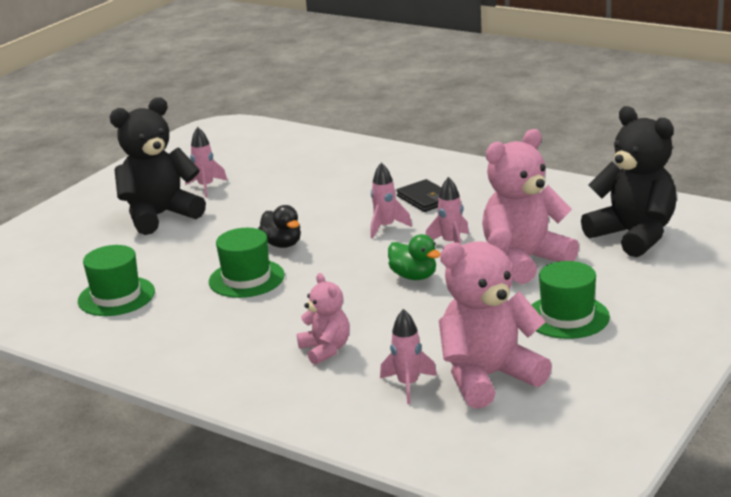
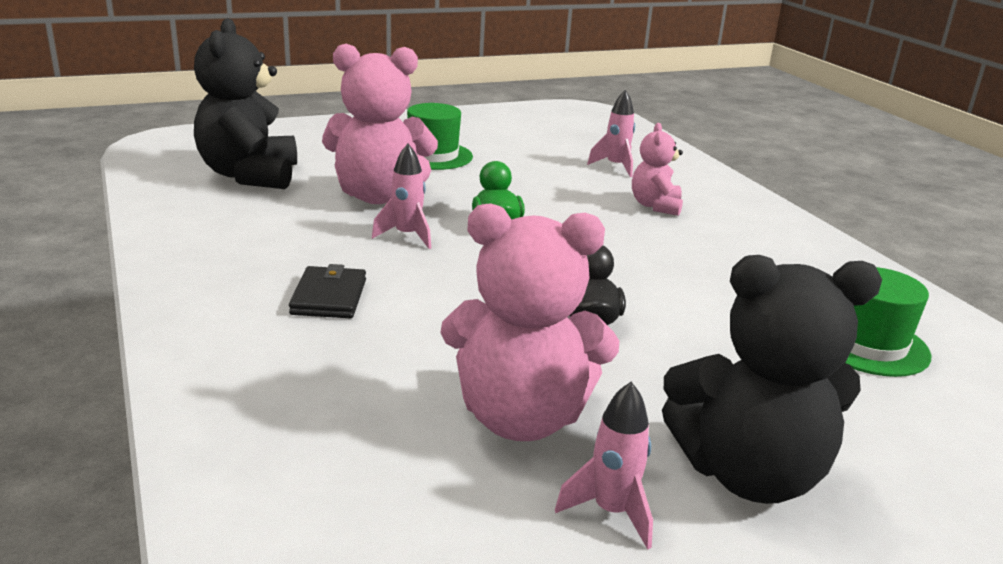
camera: 150 degrees left, 0 degrees up
(246, 278) = (677, 296): green hat -> none
(386, 227) = (438, 283): pink rocket -> none
(488, 377) = (552, 151): pink teddy bear -> pink teddy bear (521, 417)

